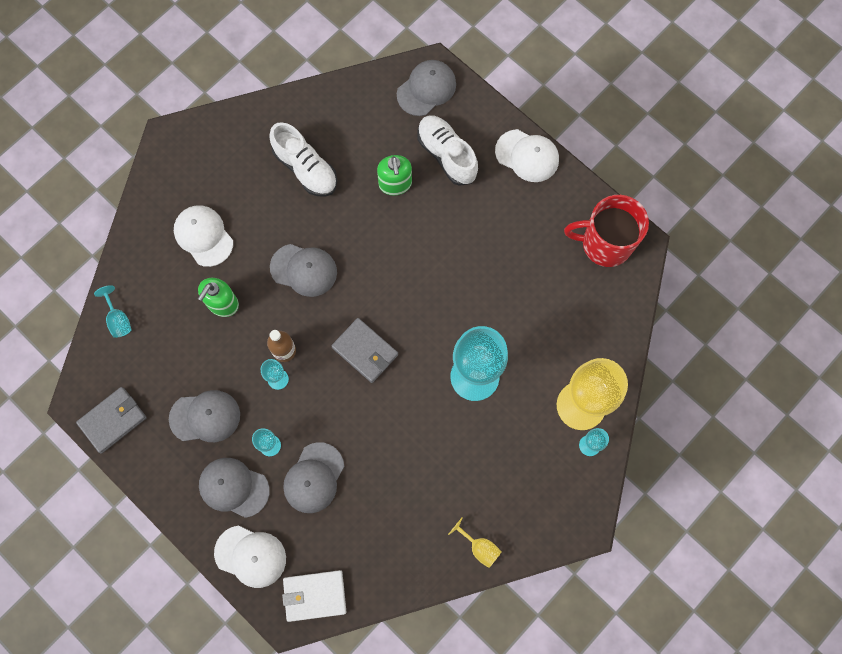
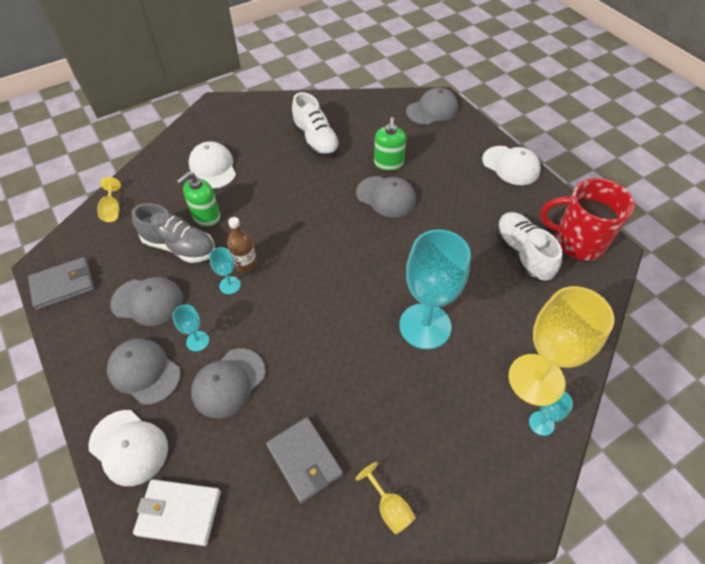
camera: 15 degrees right, 20 degrees down
(118, 320) = (112, 210): turquoise goblet -> yellow goblet
(210, 347) = (179, 247): none -> grey shoe
(304, 270) = (288, 207): grey cap -> grey cap (386, 197)
(365, 351) = (321, 280): grey wallet -> grey wallet (304, 460)
(447, 155) = (439, 153): white shoe -> white shoe (522, 254)

